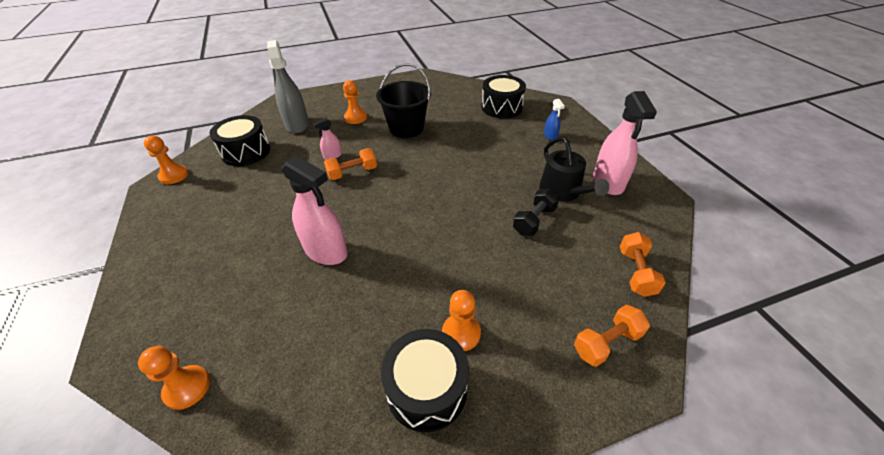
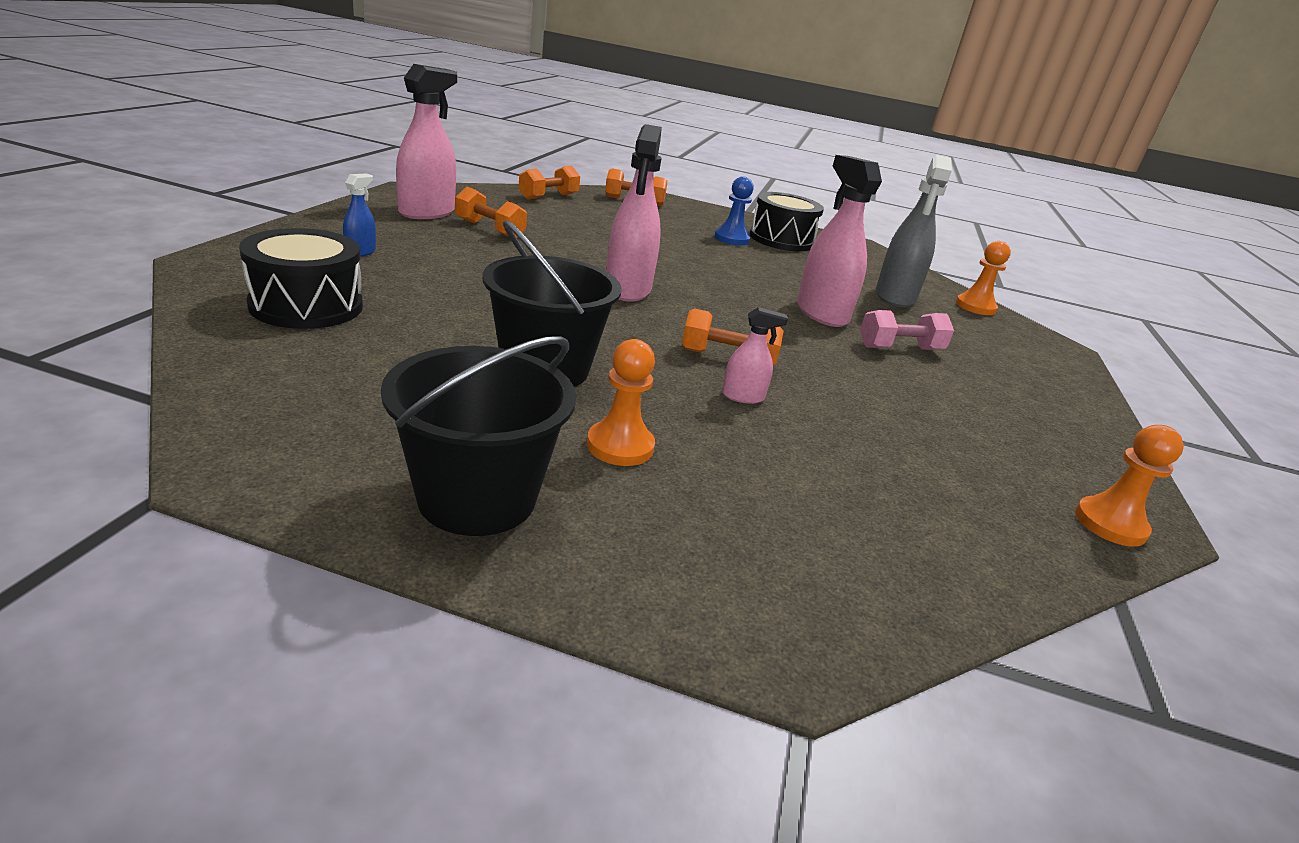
camera: 150 degrees left, 15 degrees down
(246, 152) = (937, 499): black drum -> none
(265, 245) = (900, 348): none -> pink dumbbell
(297, 124) = (784, 509): grey spray bottle -> grey spray bottle (895, 297)
(373, 92) = (477, 498): none -> black bucket
(438, 191) = (627, 289): none -> pink spray bottle
(461, 333) = (731, 239): orange pawn -> blue pawn
(534, 221) = (566, 235): black dumbbell -> none
(563, 192) = (489, 229): black watering can -> orange dumbbell

